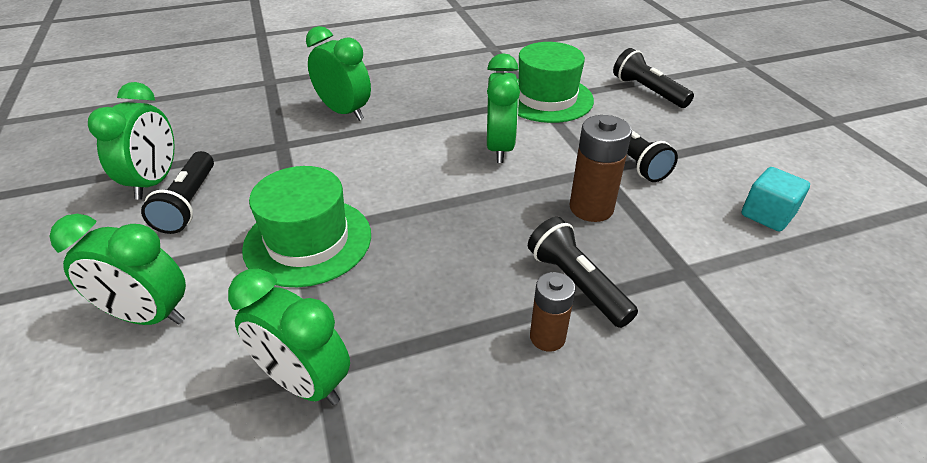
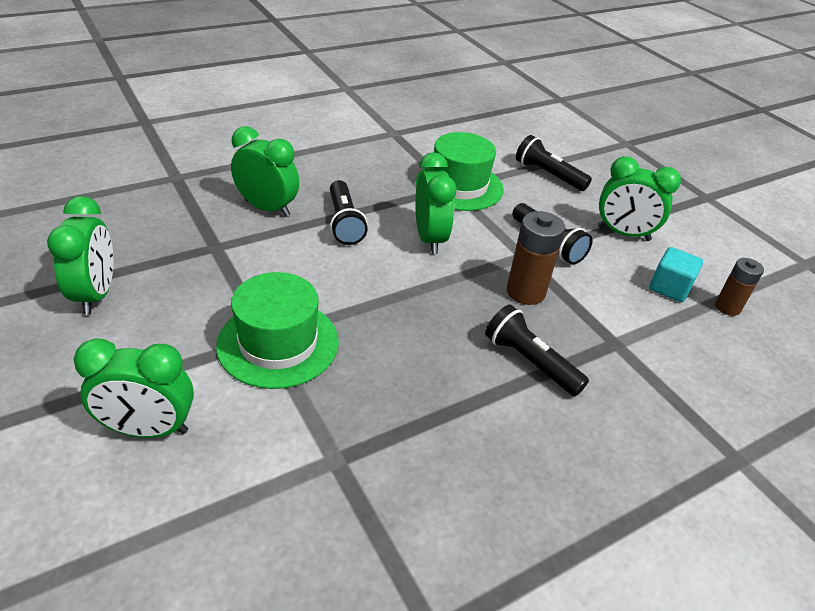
camera: 15 degrees left, 0 degrees up
(188, 203) = (142, 315): black flashlight -> black flashlight (344, 222)
(304, 383) = (322, 473): green clock -> green clock (623, 233)
(547, 337) = (518, 410): brown battery -> brown battery (727, 307)

